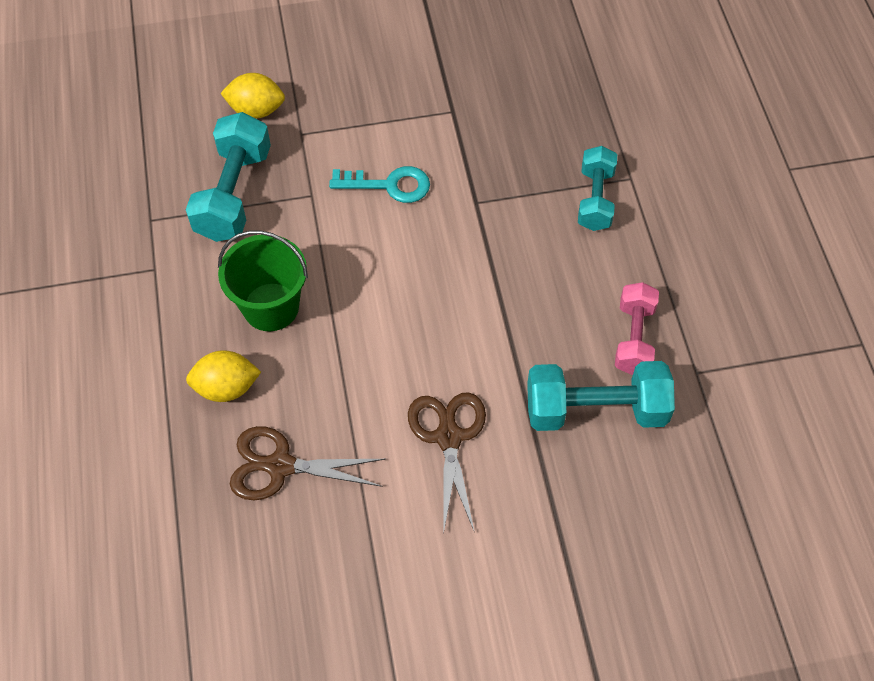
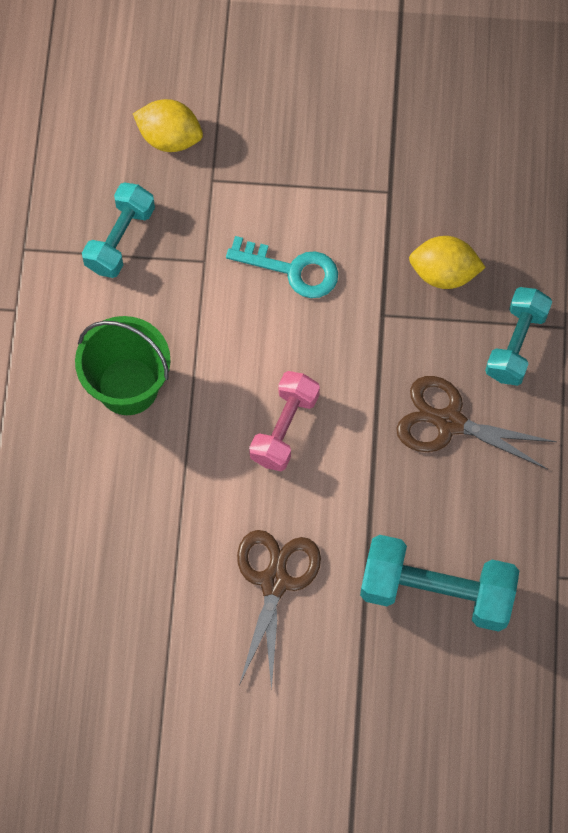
camera: 15 degrees right, 10 degrees up
(226, 388) = (60, 468): yellow lemon -> yellow lemon (444, 273)
(233, 194) = (120, 239): turquoise dumbbell -> turquoise dumbbell, size x0.65
(280, 466) = (95, 568): brown scissors -> brown scissors (449, 422)
(633, 338) = (504, 521): pink dumbbell -> pink dumbbell (284, 428)

